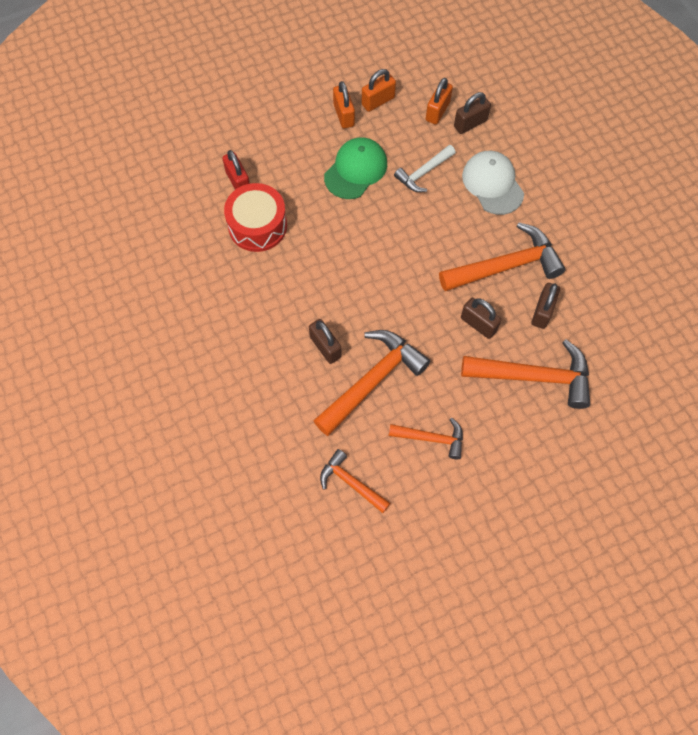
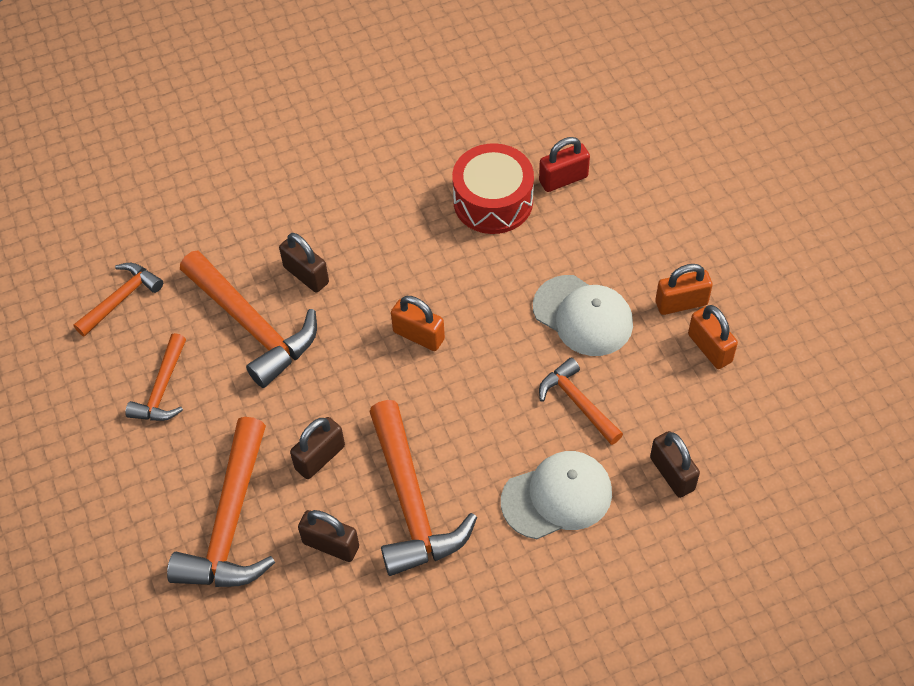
camera: 95 degrees right, 10 degrees down
(325, 347) = (306, 275): brown padlock -> brown padlock turned 75 degrees clockwise
(356, 170) = (583, 316): green cap -> white cap
(423, 173) = (577, 402): white hammer -> orange hammer
(437, 111) = (694, 428): orange padlock -> orange padlock (418, 335)

